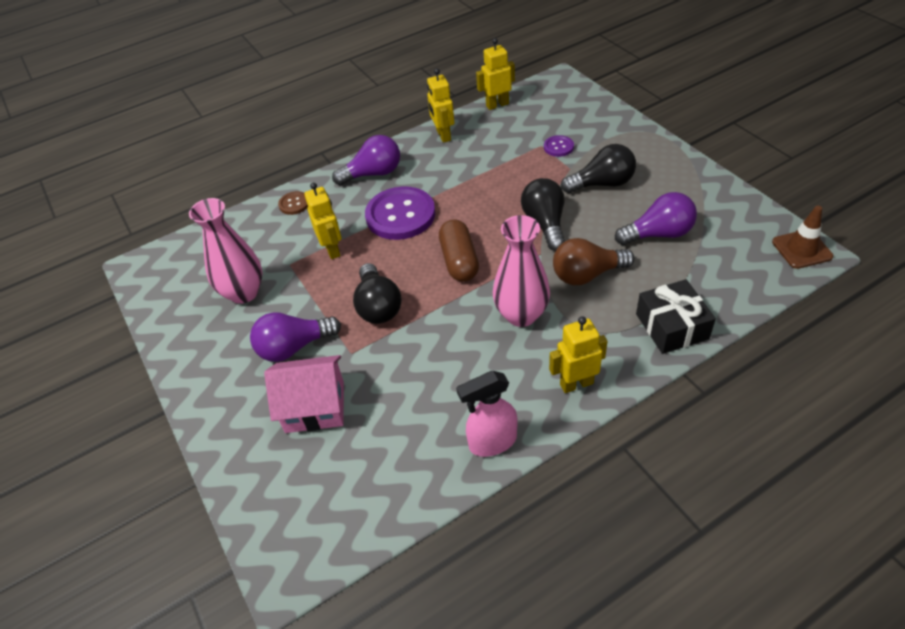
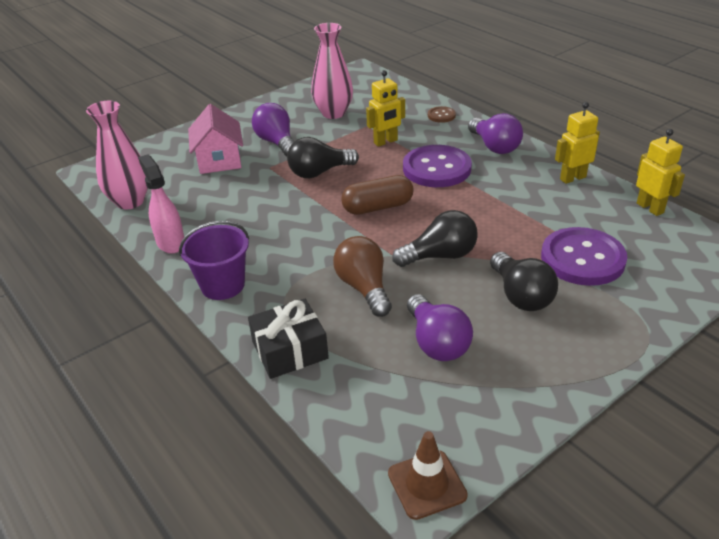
camera: 80 degrees right, 10 degrees down
(521, 315) = (308, 248): pink vase -> pink vase (130, 201)
(558, 147) = (582, 259): purple button -> purple button, size x2.18
(576, 384) = (223, 285): yellow robot -> purple bucket

